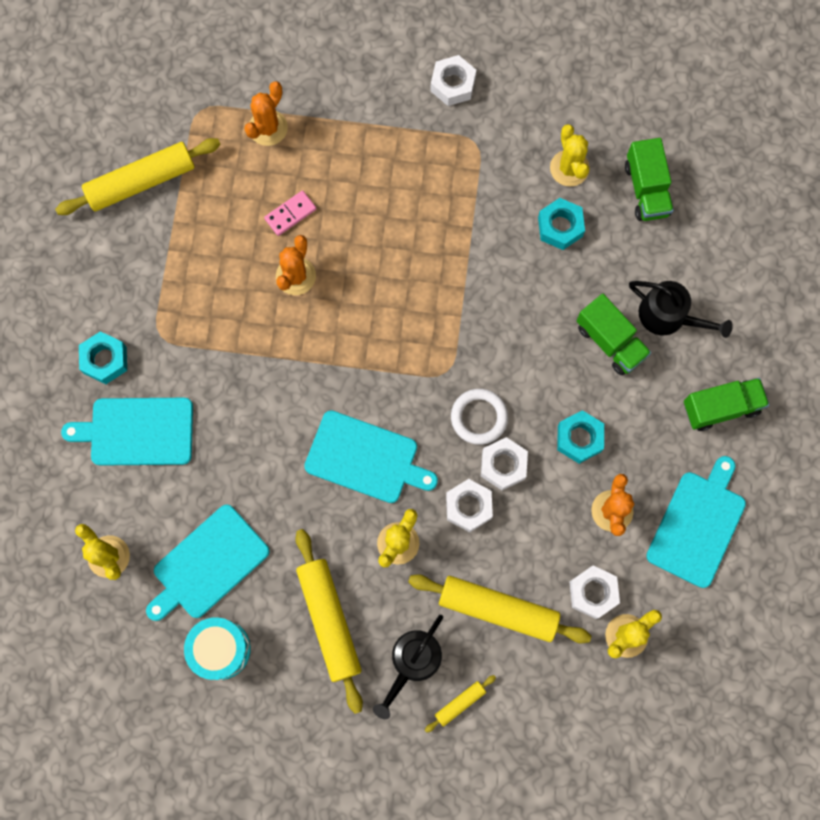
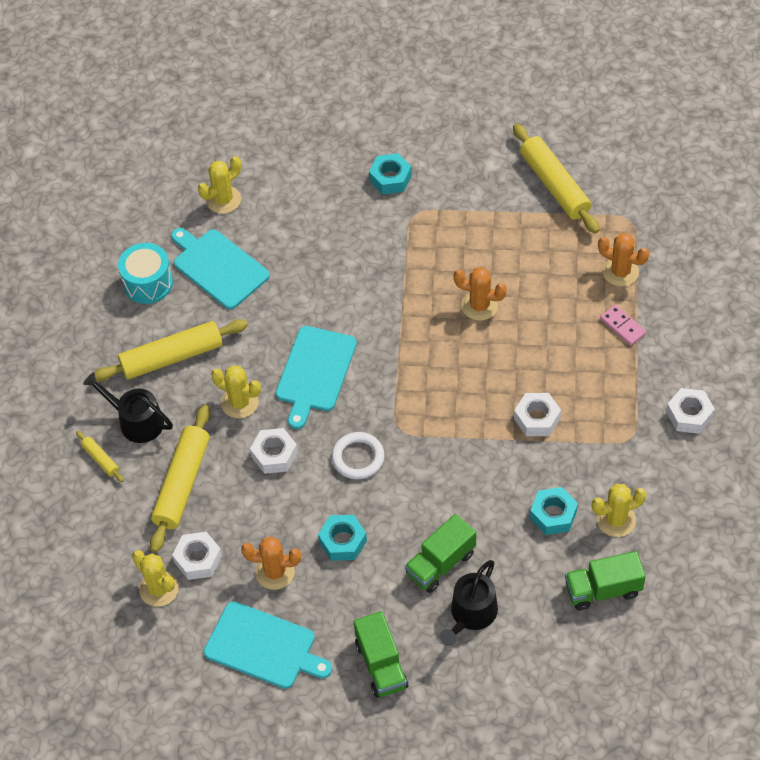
camera: 90 degrees right, 20 degrees down
(137, 431) = (330, 207): turquoise cutting board -> none
(290, 214) = (538, 296): pink domino -> pink domino (623, 326)
(503, 465) = (314, 480): white nut -> white nut (537, 418)

